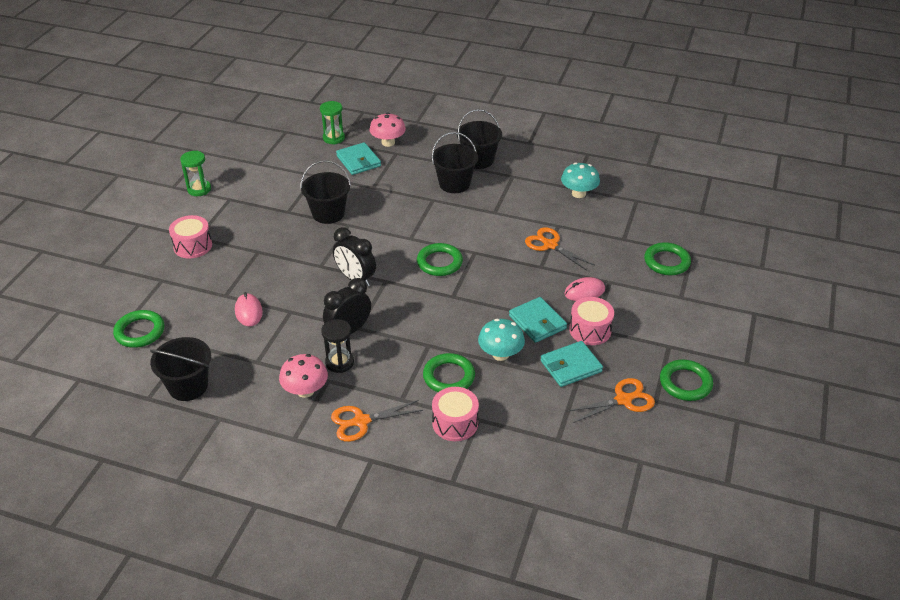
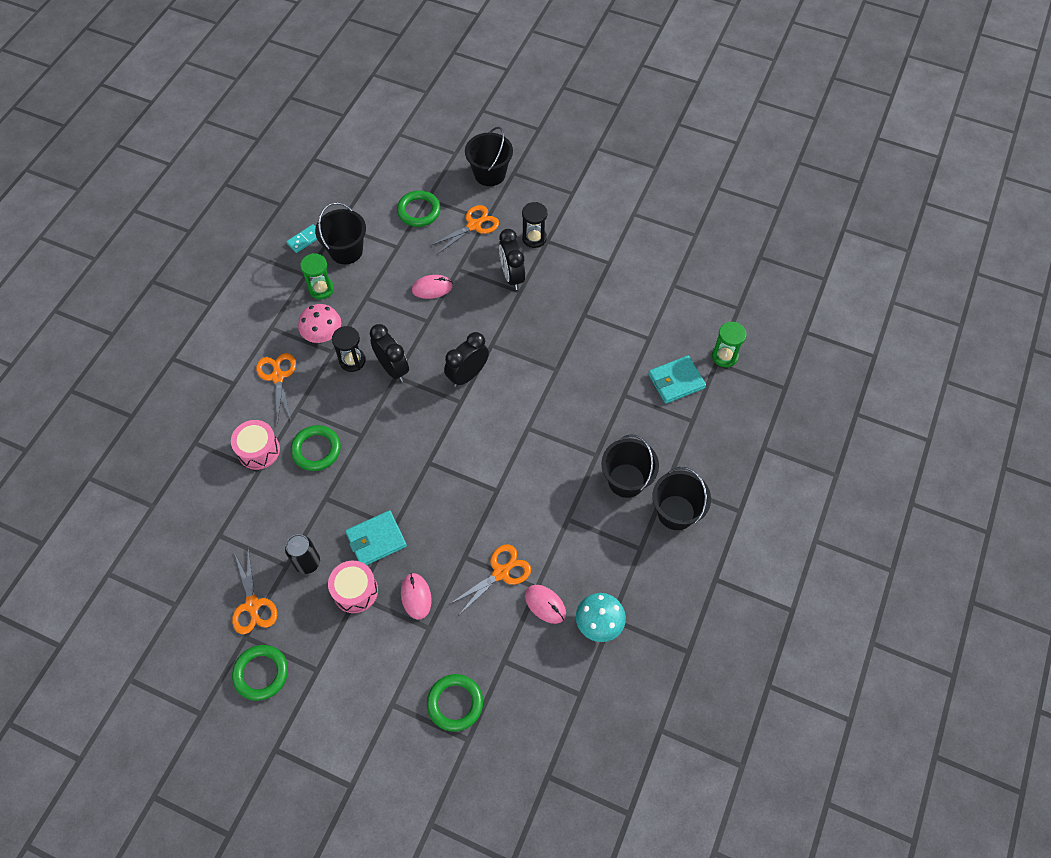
camera: 95 degrees right, 20 degrees up
(165, 426) = (305, 239): none -> turquoise domino
(168, 288) = (474, 225): none -> orange scissors
(192, 246) = (534, 238): pink drum -> black hourglass
(199, 189) = (627, 236): green hourglass -> green hourglass (321, 289)
(239, 257) = (512, 276): none -> black clock
(328, 213) = (577, 351): black bucket -> black bucket (489, 174)
(388, 142) = (715, 413): pink mushroom -> none
(439, 262) = (483, 454): green ring -> none
(500, 354) = (337, 498): turquoise mushroom -> none
(571, 220) = (545, 604): none -> pink mouse
(571, 366) = (307, 562): turquoise wallet -> black can

